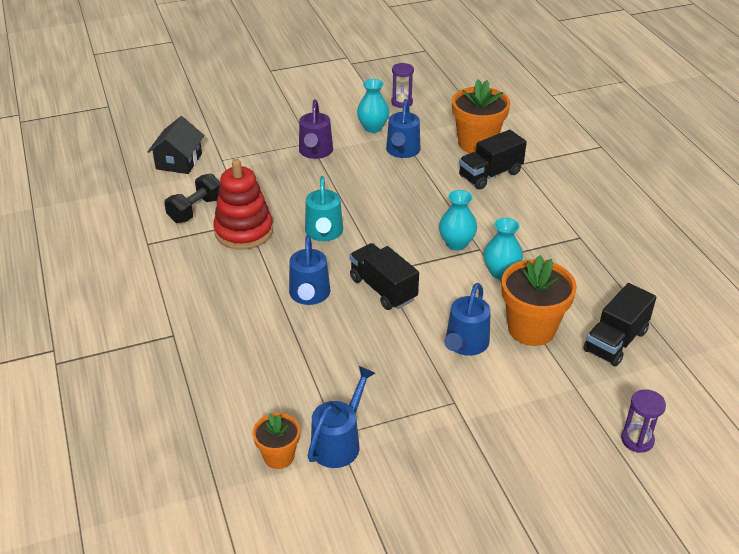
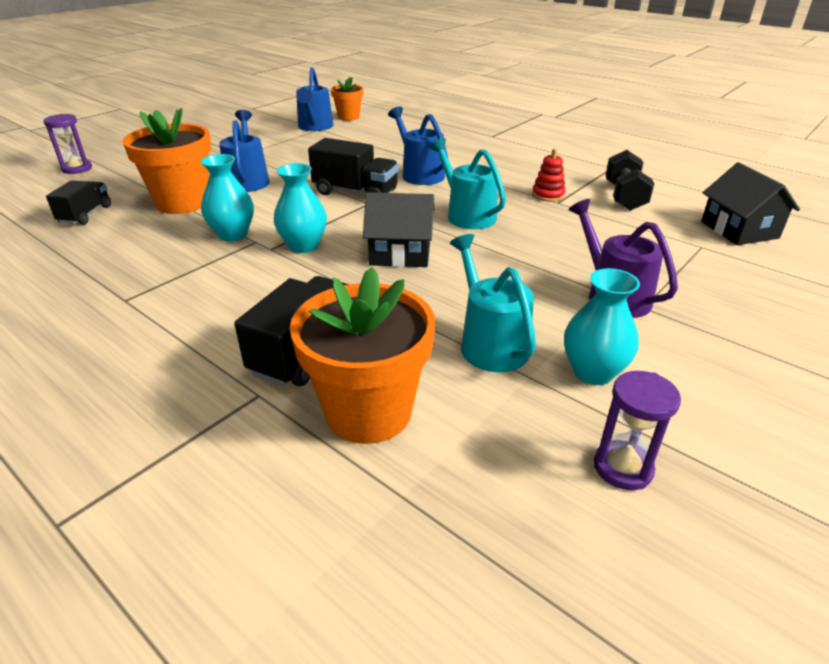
camera: 150 degrees right, 5 degrees down
(244, 231) = (548, 195): red stacking toy -> red stacking toy, size x0.46
(399, 216) = (400, 253): none -> black house
(402, 151) = (489, 343): blue watering can -> turquoise watering can
(615, 341) = (86, 215): black truck -> black truck, size x0.65

